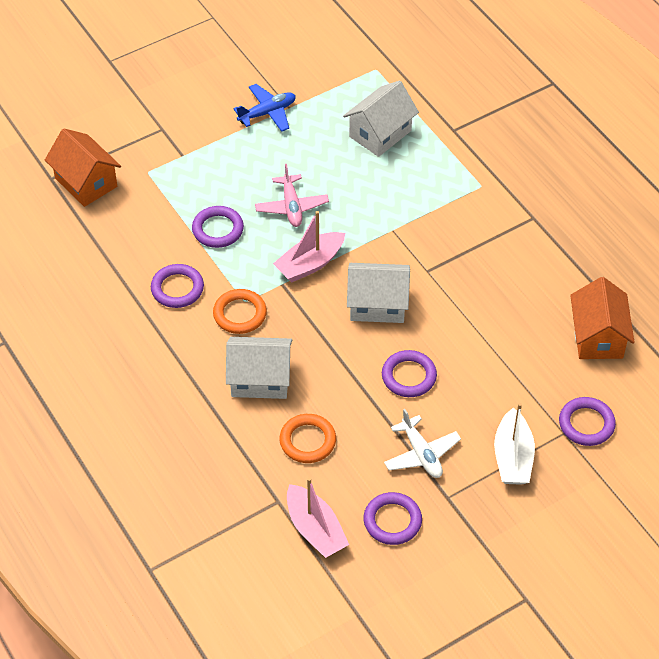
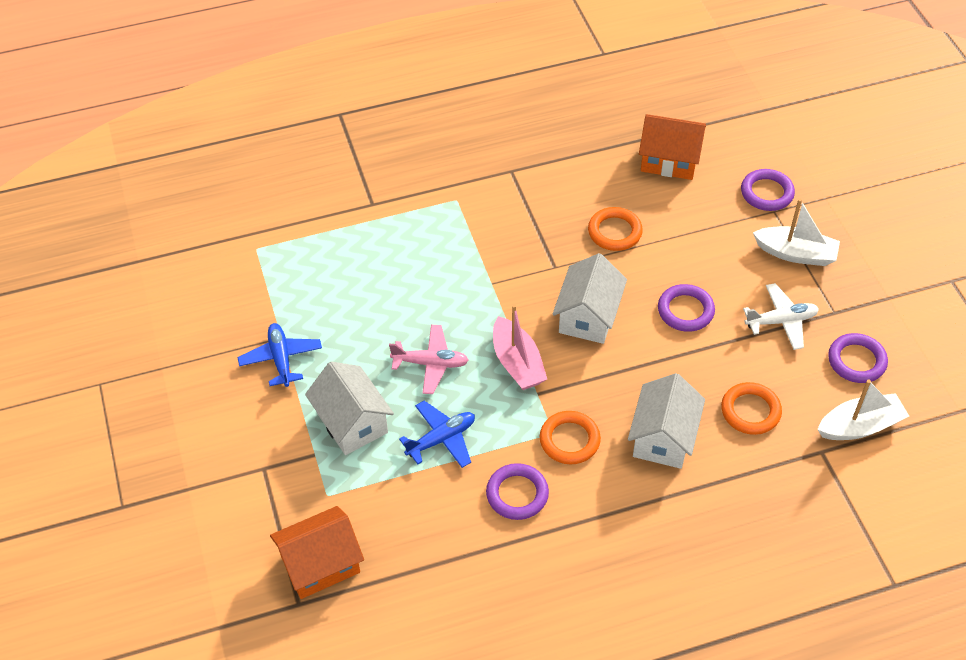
camera: 75 degrees left, 0 degrees up
(218, 229) = (441, 439): purple ring -> blue plane
(315, 529) = (860, 426): pink boat -> white boat
(380, 133) = (353, 265): white house -> white house (352, 423)
(486, 308) = (614, 232): none -> orange ring

